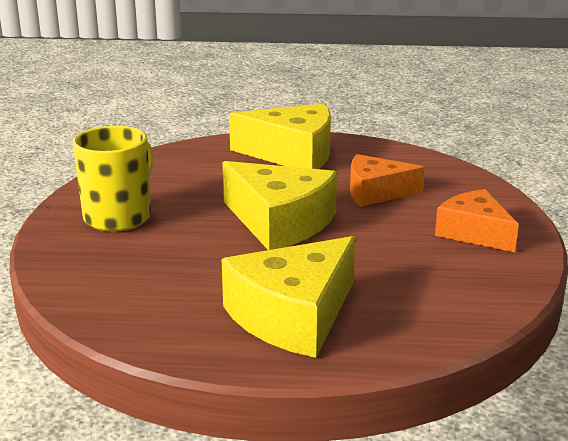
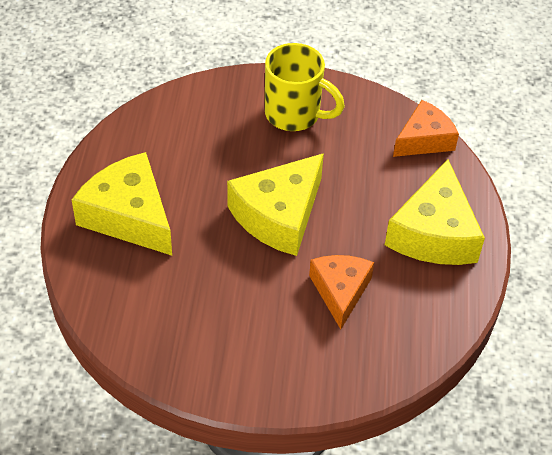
camera: 90 degrees right, 25 degrees up
(474, 233) = (250, 355): orange cheese -> orange cheese (424, 139)

